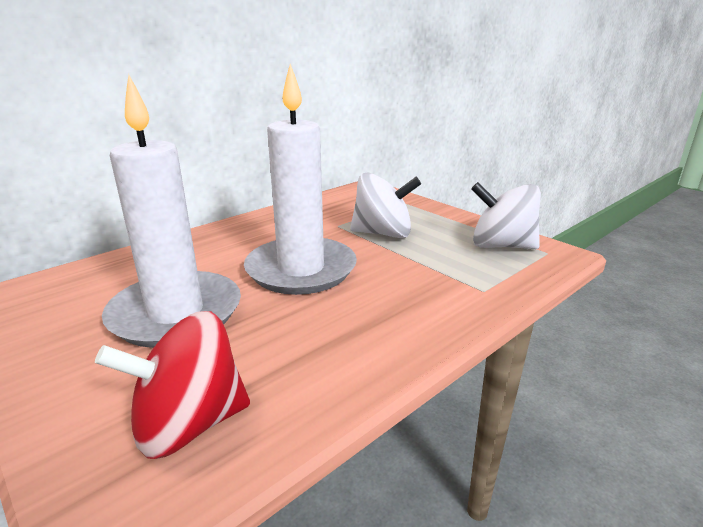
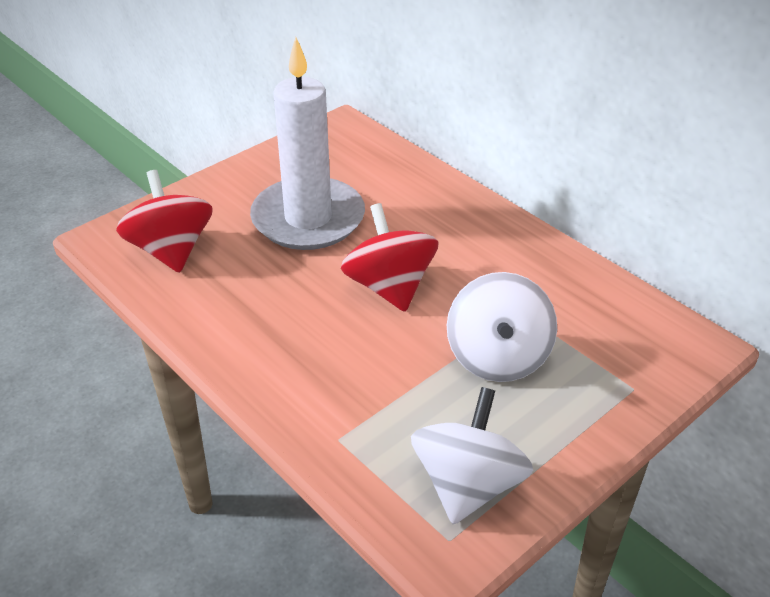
camera: 90 degrees right, 15 degrees up
(301, 270) = (389, 287): white candle -> red spinning top

